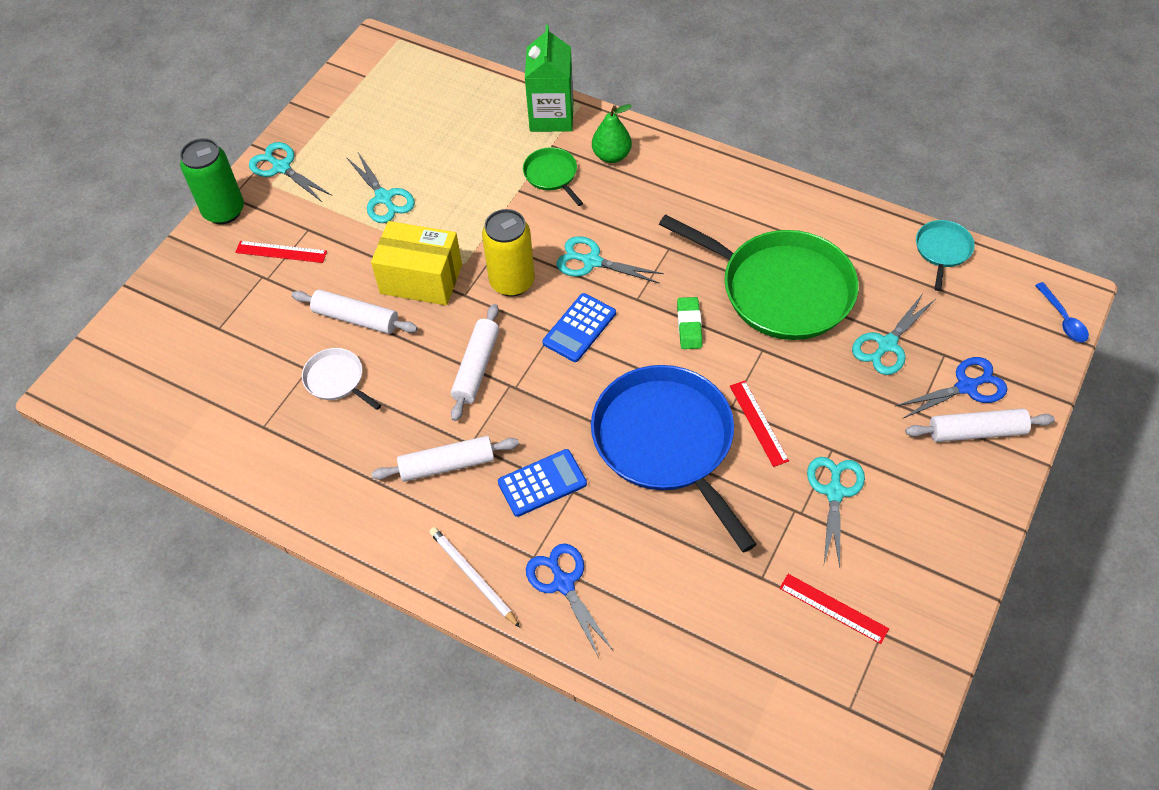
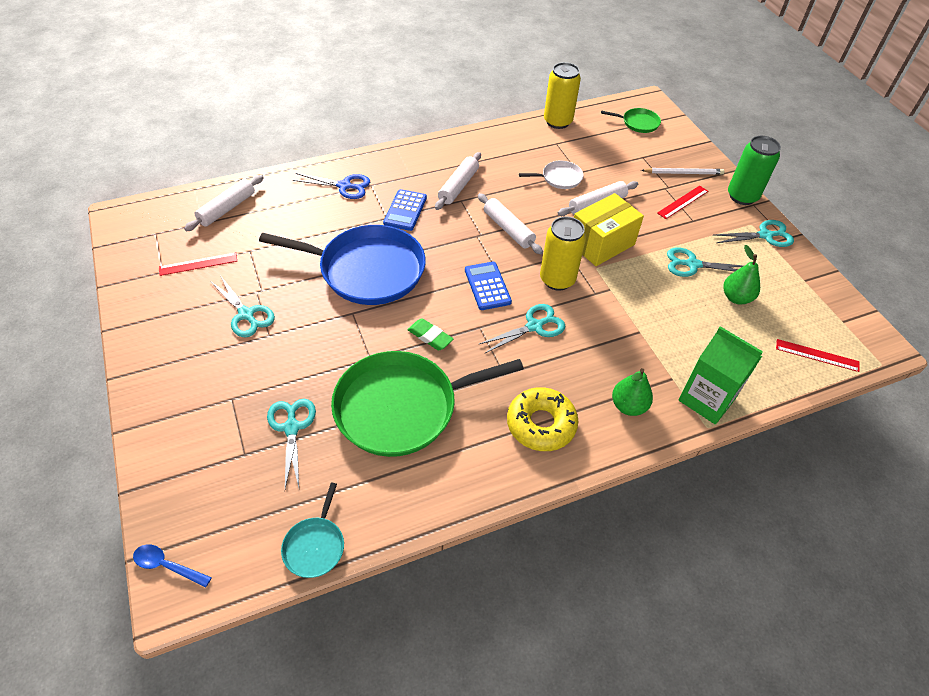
camera: 125 degrees right, 5 degrees down
(208, 455) = (557, 121): none -> yellow can
(403, 149) = (736, 298): none -> green pear
(473, 577) = (387, 162): white pencil -> white pencil (683, 173)
(552, 175) = (638, 358): green pan -> green pan (638, 123)
(691, 195) = (541, 424): none -> yellow donut
(758, 423) = (327, 316): red ruler -> red ruler (817, 355)
(942, 250) = (315, 546): turquoise pan -> turquoise pan turned 45 degrees clockwise
(966, 387) = (210, 442): blue scissors -> none
(976, 431) = (181, 416): white rolling pin -> white rolling pin (227, 209)

